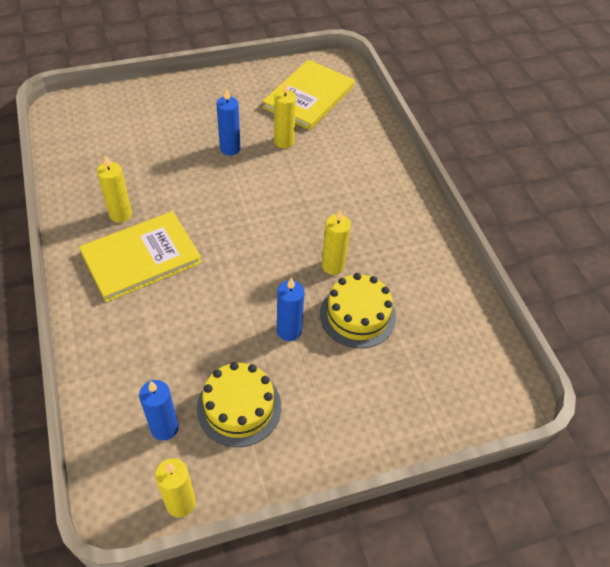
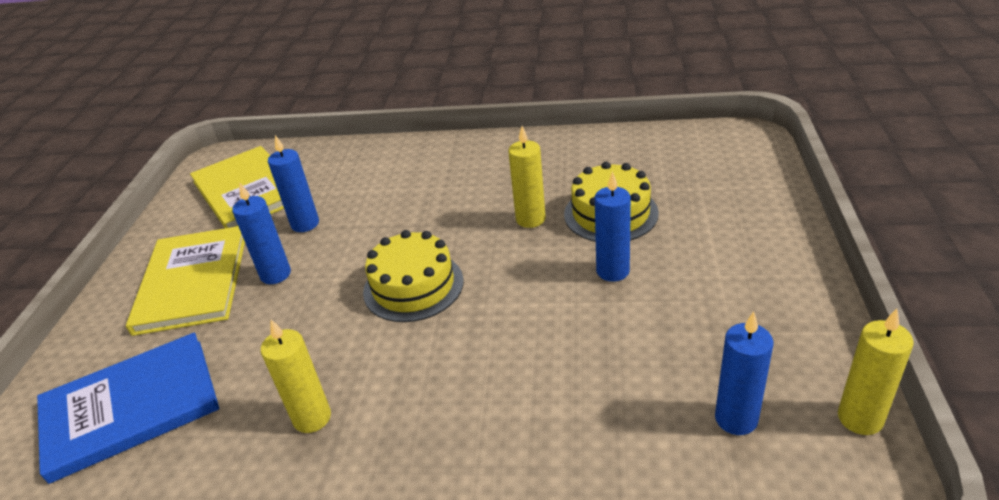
camera: 60 degrees left, 15 degrees down
(111, 135) = (130, 407): none -> blue book
(141, 258) = (416, 403): yellow book -> yellow book (193, 282)
(239, 407) = (717, 335): yellow cake -> yellow cake (413, 286)
(284, 142) = (305, 224): yellow candle -> blue candle

